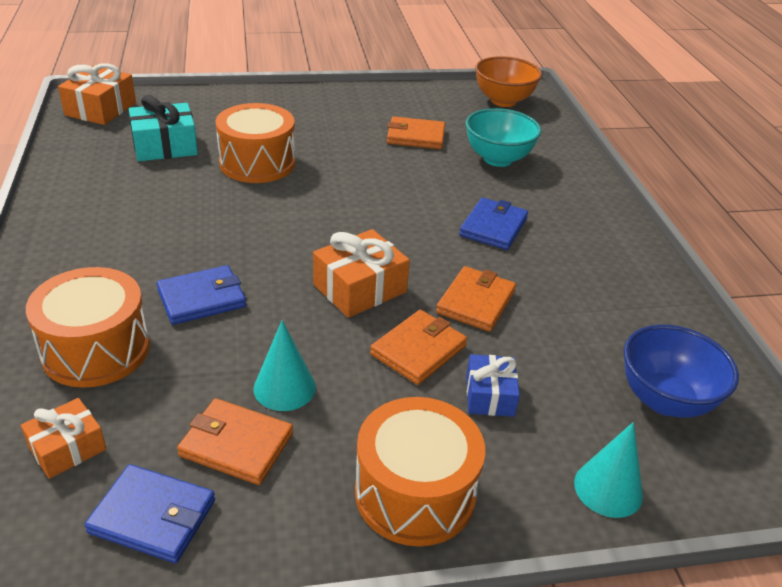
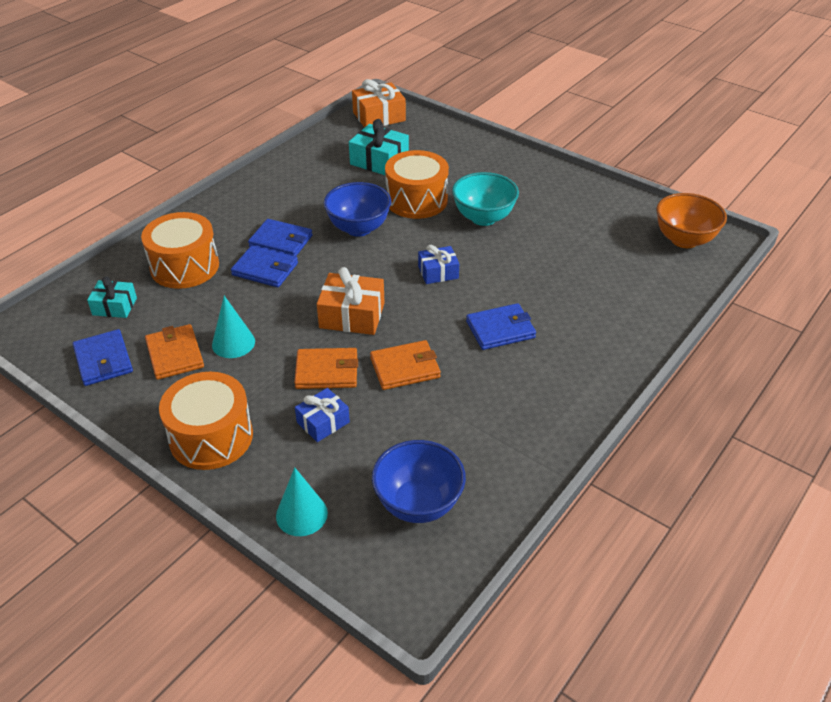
camera: 50 degrees right, 5 degrees up
(67, 448) = (115, 306): orange gift -> turquoise gift
(176, 263) = (281, 241): none -> blue wallet
(240, 212) = (358, 228): none -> blue bowl
(374, 211) = (438, 272): none -> blue gift
(415, 136) = (557, 234): orange wallet -> none
(498, 159) = (592, 284): turquoise bowl -> turquoise bowl (483, 218)

